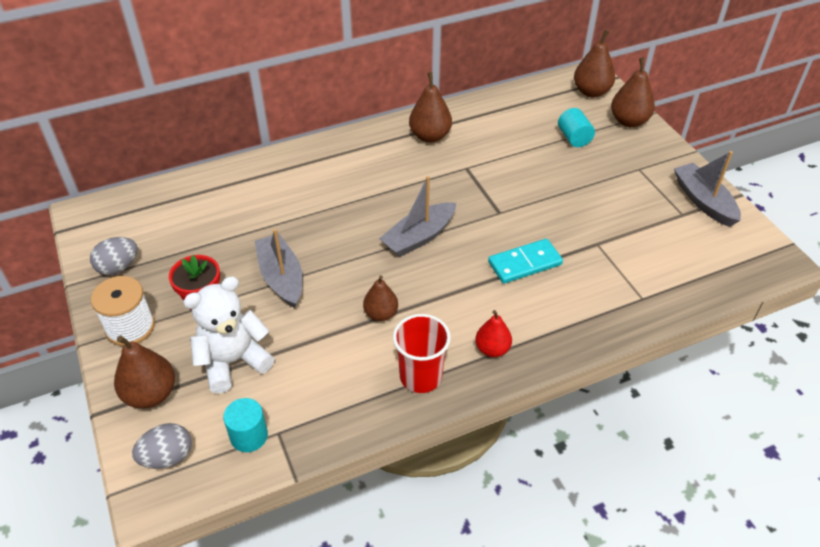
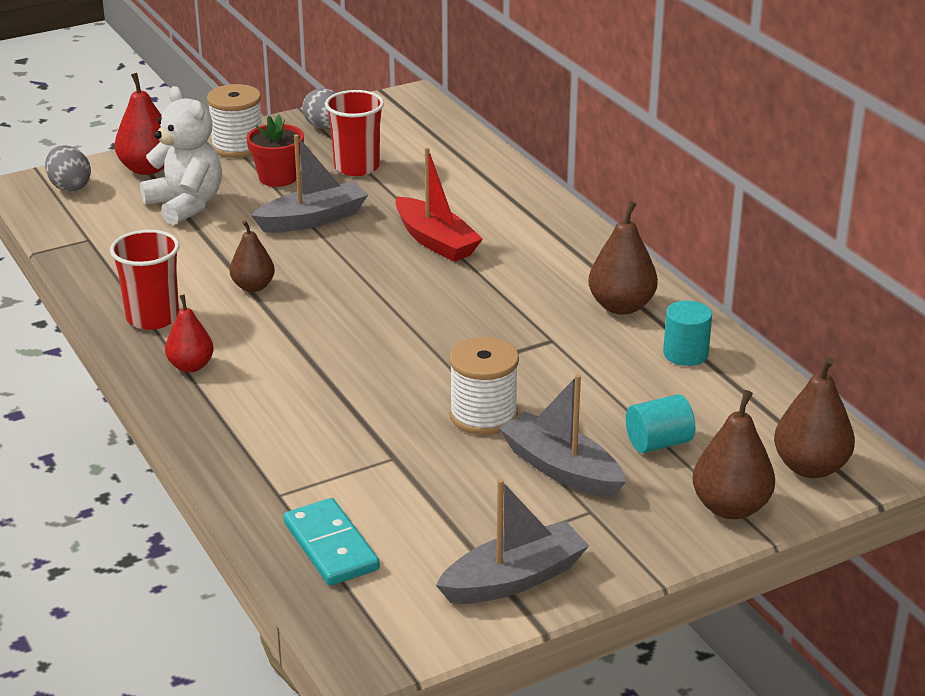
camera: 85 degrees right, 15 degrees down
(150, 394) = (147, 168): brown pear -> red pear
(200, 250) = (356, 167): none -> red cup
(249, 436) = (87, 224): turquoise cylinder -> turquoise cylinder (685, 354)
(331, 211) = (436, 241): none -> red boat
(419, 237) = (393, 306): grey boat -> grey boat (561, 469)
(524, 263) = (347, 391): turquoise domino -> turquoise domino (331, 546)
(550, 202) = (483, 415): none -> white spool

